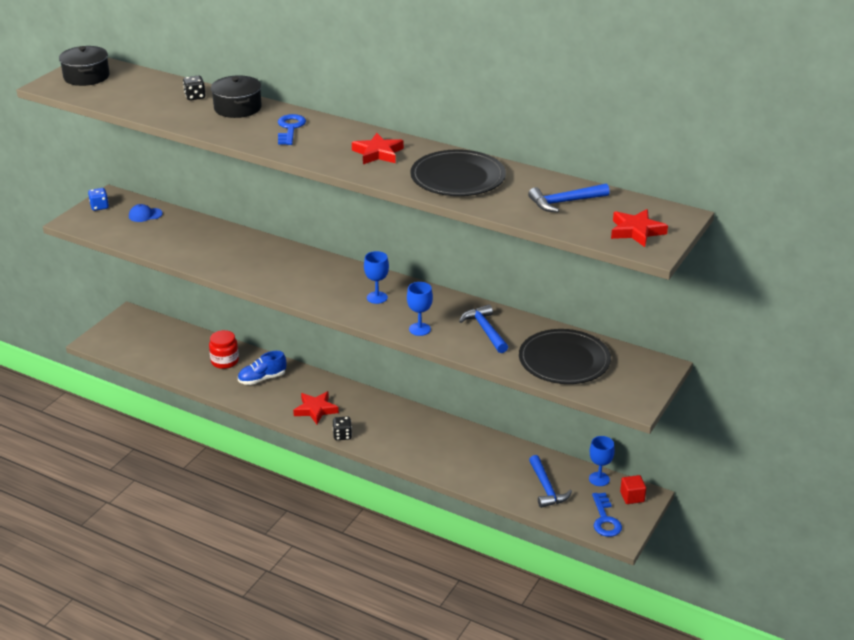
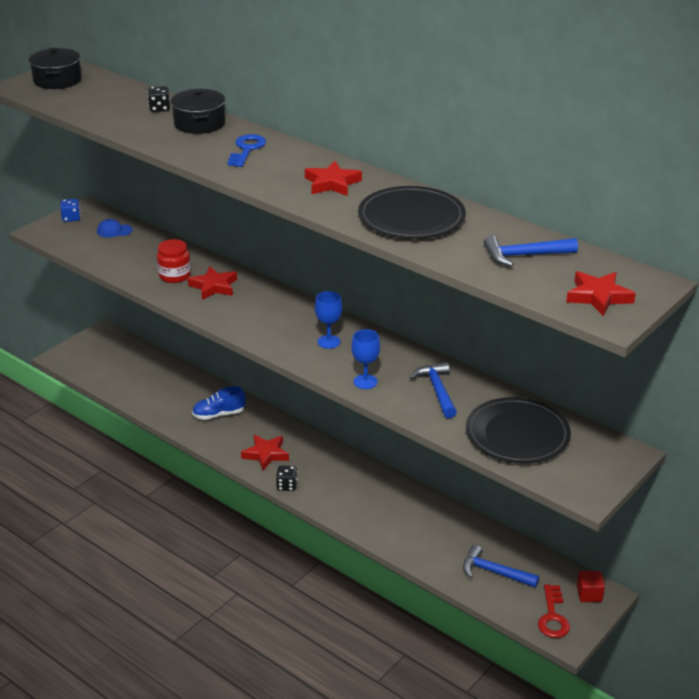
camera: 10 degrees right, 0 degrees up
(225, 361) = (185, 392): red jar -> red jar (175, 276)
(256, 258) = (214, 286): none -> red star
(546, 488) = (494, 572): blue hammer -> blue hammer turned 120 degrees clockwise
(599, 479) = (556, 569): blue goblet -> none
(605, 519) = (553, 616): blue key -> red key

